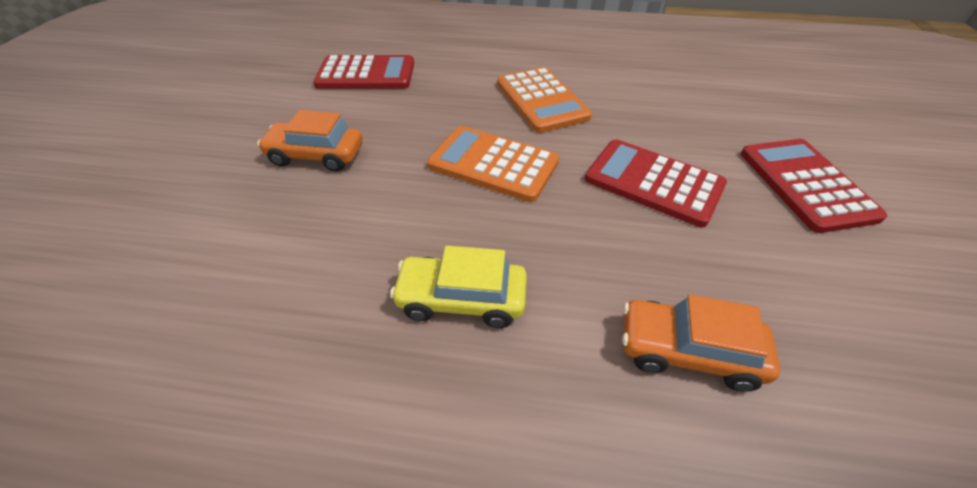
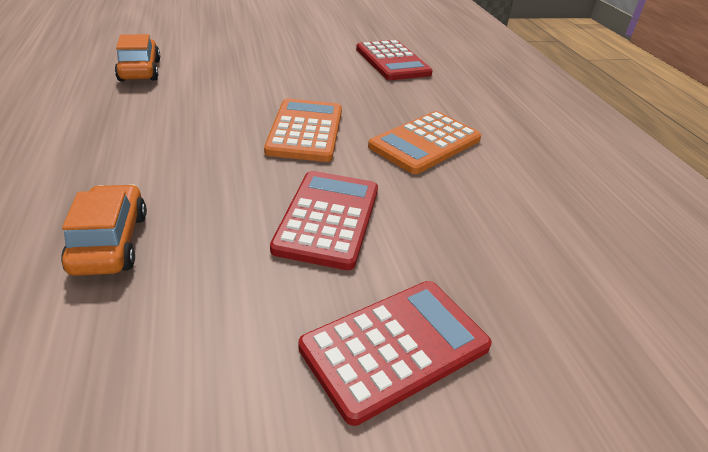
camera: 65 degrees right, 10 degrees down
(316, 156) = (274, 65): orange car -> orange car (140, 70)
(461, 299) = (149, 138): yellow car -> none

